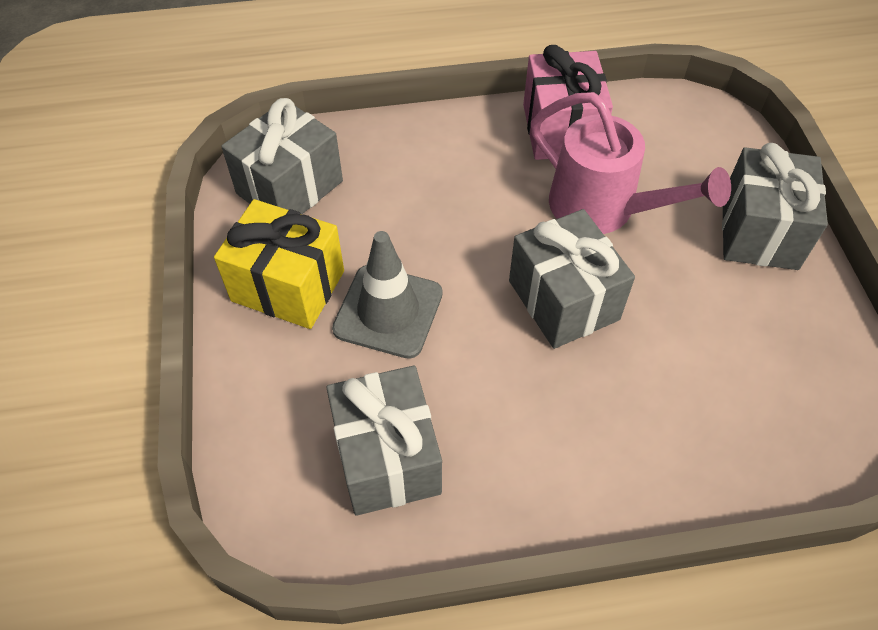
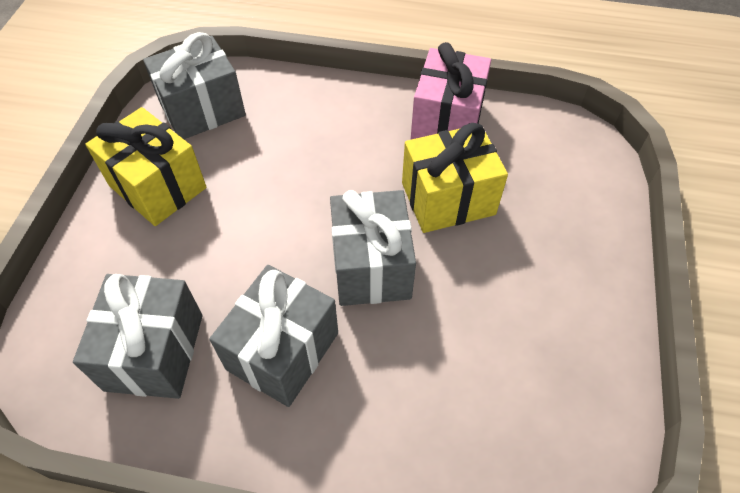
camera: 20 degrees right, 0 degrees up
(388, 311) = (222, 231): grey traffic cone -> none
(603, 209) = (448, 198): pink watering can -> yellow gift
(759, 232) = (581, 260): grey gift -> grey gift (283, 351)

